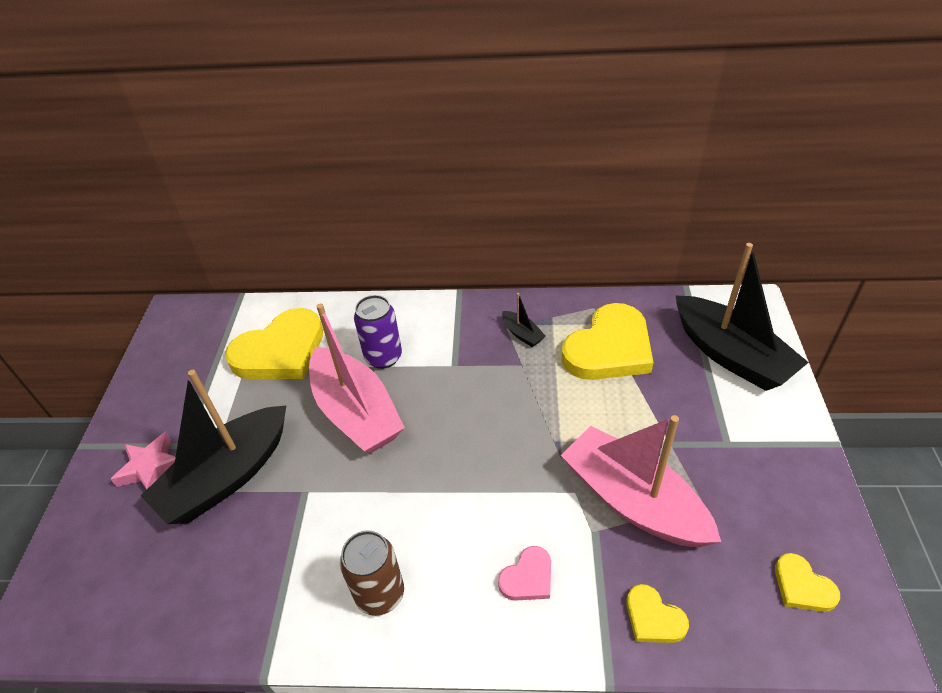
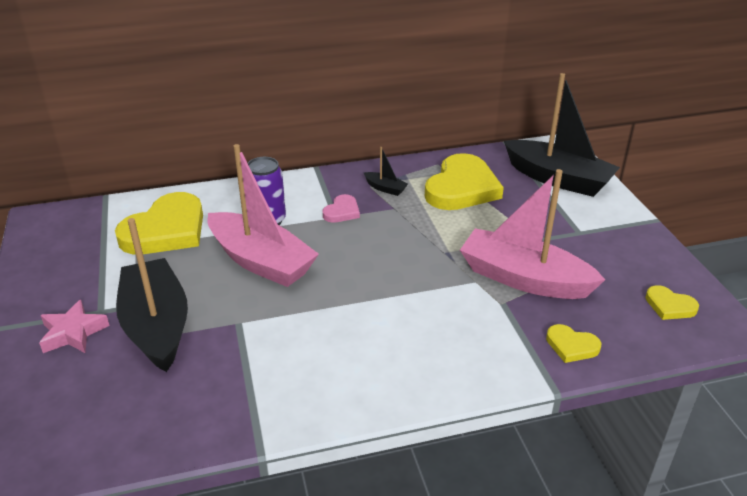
camera: 20 degrees left, 10 degrees down
(227, 476) = (157, 325): black boat -> black boat turned 135 degrees clockwise
(380, 594) = (341, 377): brown can -> none
(528, 577) = (462, 341): pink heart -> pink heart (342, 211)

